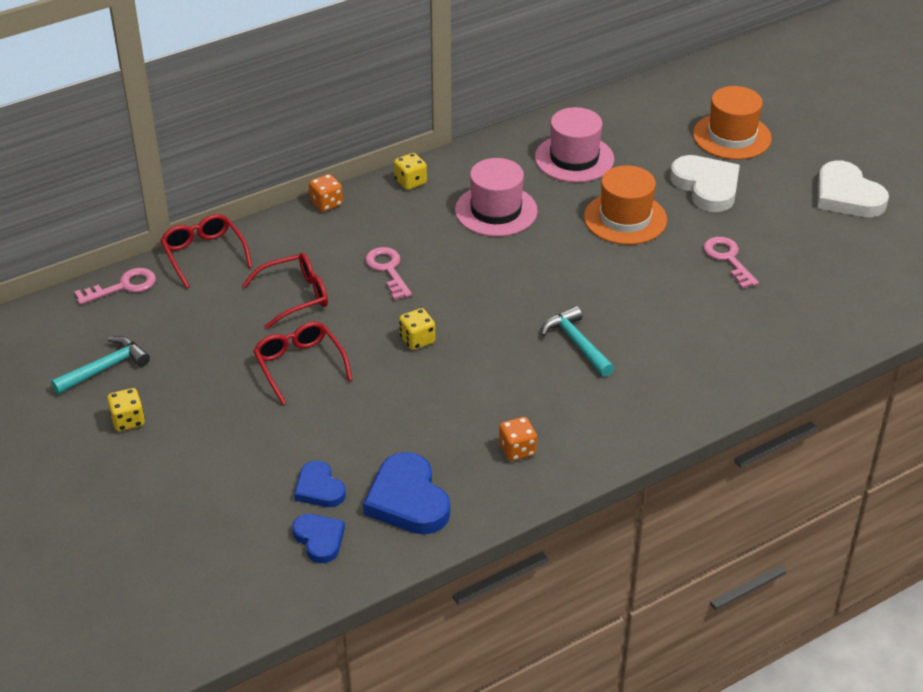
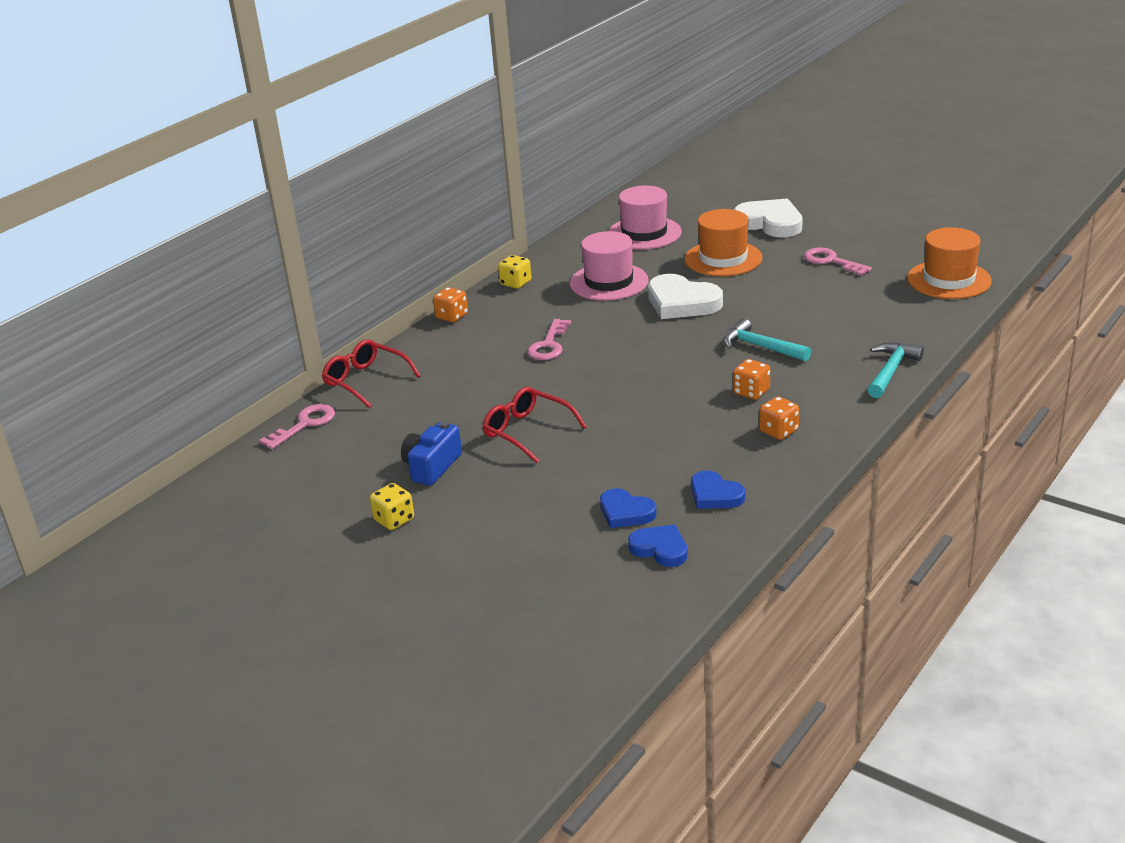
camera: 20 degrees left, 10 degrees down
(105, 368) = (337, 488): turquoise hammer -> turquoise hammer (891, 371)
(195, 374) = (432, 466): none -> blue camera
(295, 296) = (479, 385): red glasses -> none
(388, 270) = (549, 345): pink key -> pink key turned 120 degrees counterclockwise
(408, 500) = (715, 495): blue heart -> blue heart, size x0.60
(417, 340) = (619, 384): yellow dice -> none
(527, 394) = (751, 392): none -> orange dice
(732, 136) = (760, 189): orange hat -> orange hat (949, 280)
(847, 196) = (885, 200): white heart -> white heart (682, 302)

